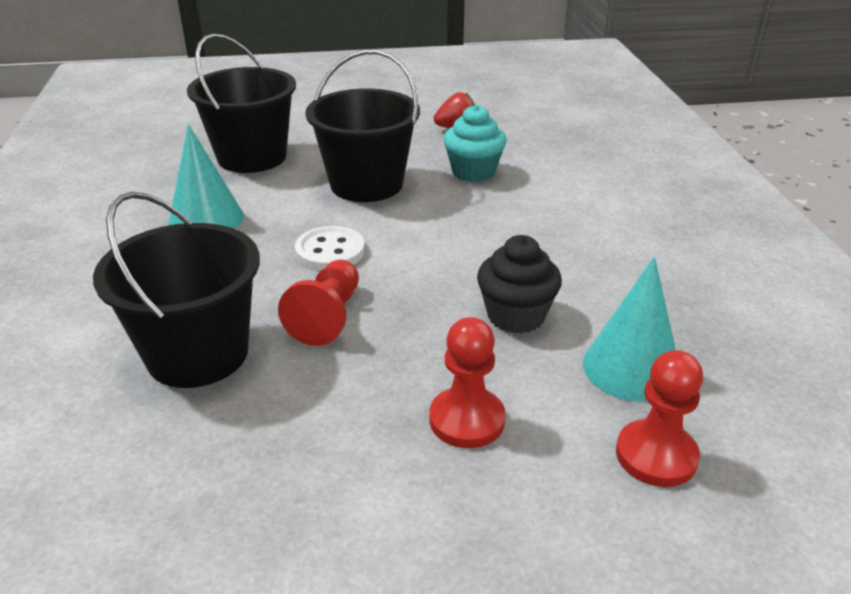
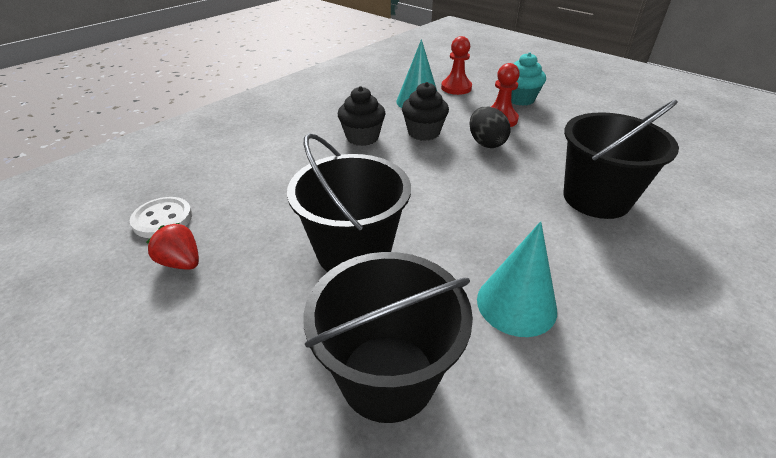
camera: 130 degrees left, 5 degrees up
(327, 317) = (508, 178): red pawn -> none
(330, 251) = (458, 212): white button -> white button (162, 219)
(419, 353) = (486, 143): none -> black egg
(473, 172) = (275, 210): turquoise cupcake -> turquoise cupcake (520, 99)
(559, 264) = (362, 137): none -> black cupcake

